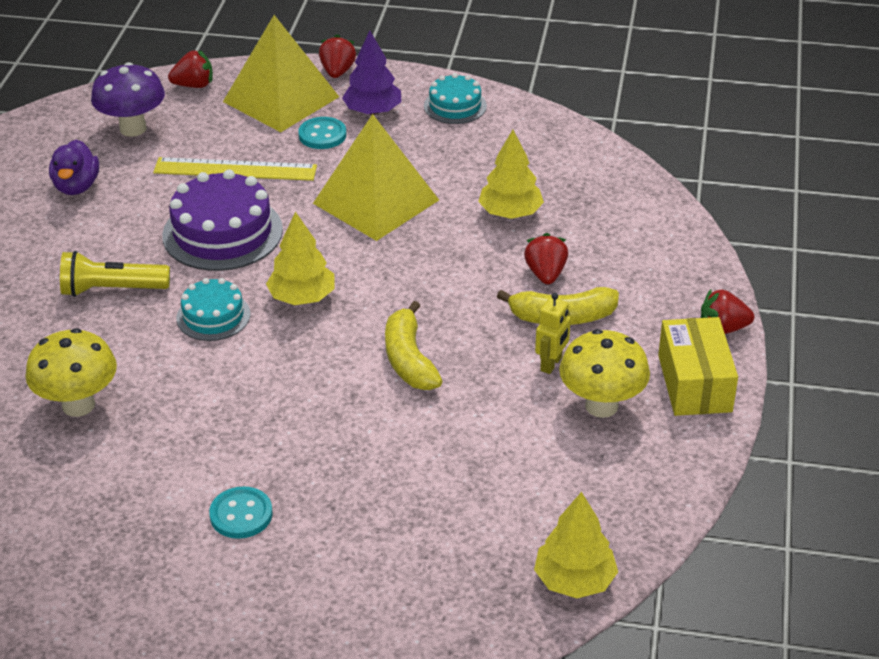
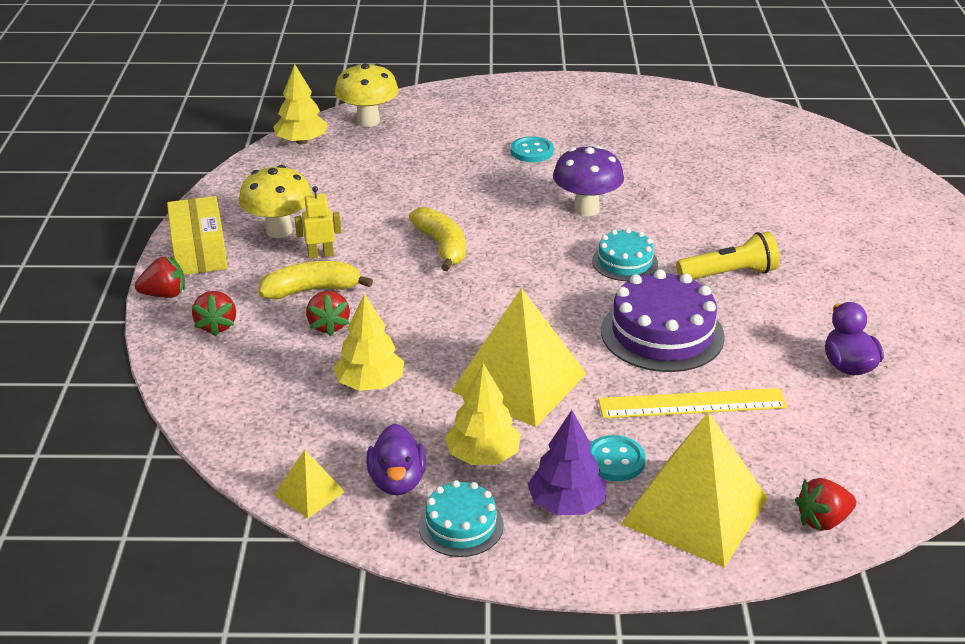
camera: 170 degrees right, 5 degrees down
(78, 405) = (689, 196): yellow mushroom -> yellow mushroom (368, 121)
(133, 129) = (848, 444): purple mushroom -> purple mushroom (586, 209)
(302, 297) = (554, 284): yellow tree -> yellow tree (483, 456)
(337, 72) = (642, 569): red strawberry -> red strawberry (217, 325)
(497, 137) = (397, 481): none -> purple duck
(551, 364) = (320, 254): yellow robot -> yellow robot turned 60 degrees clockwise
(566, 136) = (309, 493): none -> yellow pyramid

